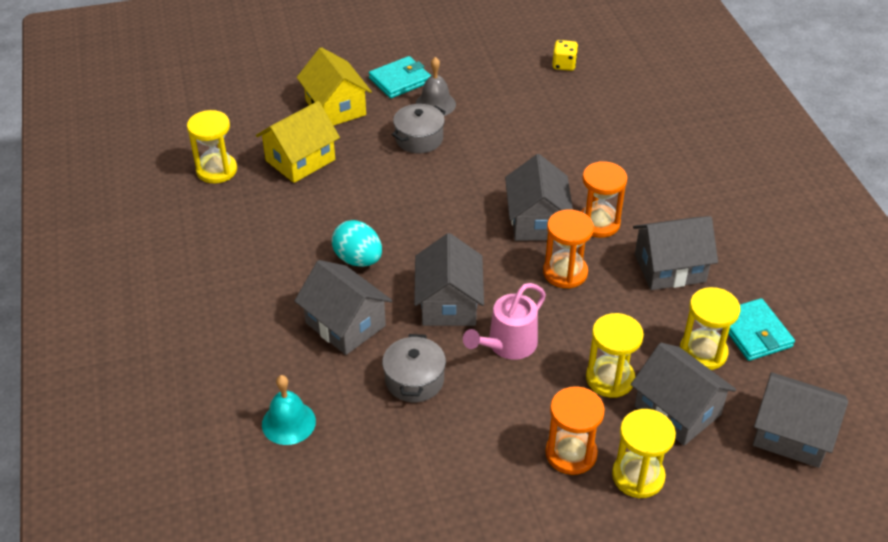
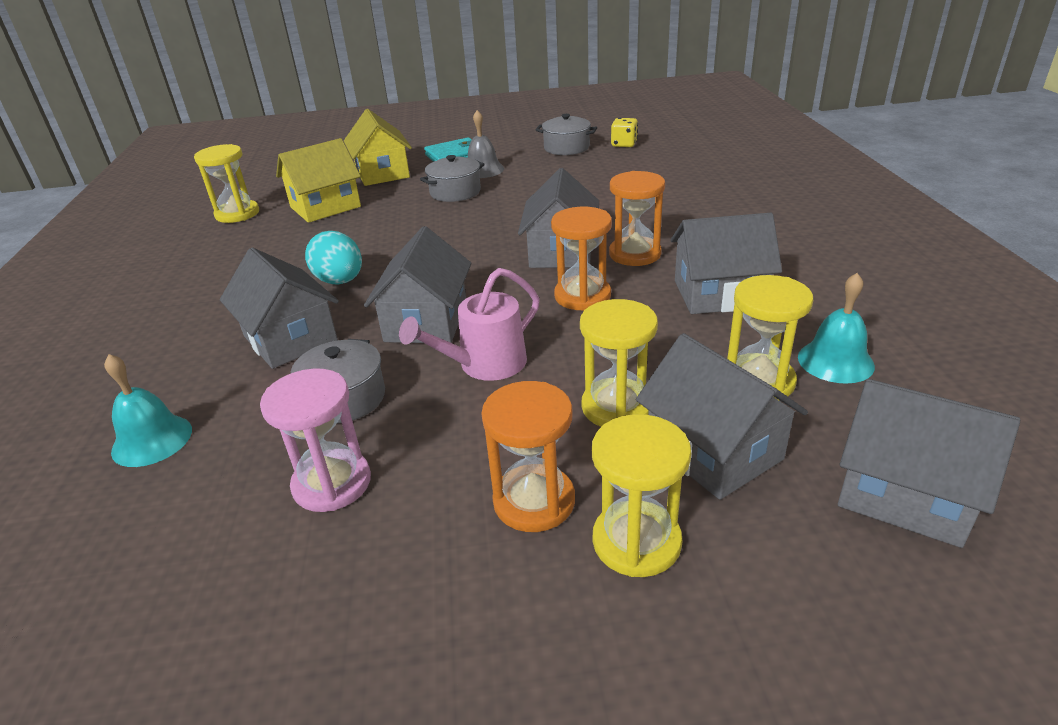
camera: 10 degrees right, 10 degrees down
(435, 449) = (332, 483): none -> pink hourglass
(509, 69) = (566, 148): none -> grey pot
(754, 332) = (835, 361): turquoise wallet -> turquoise bell

